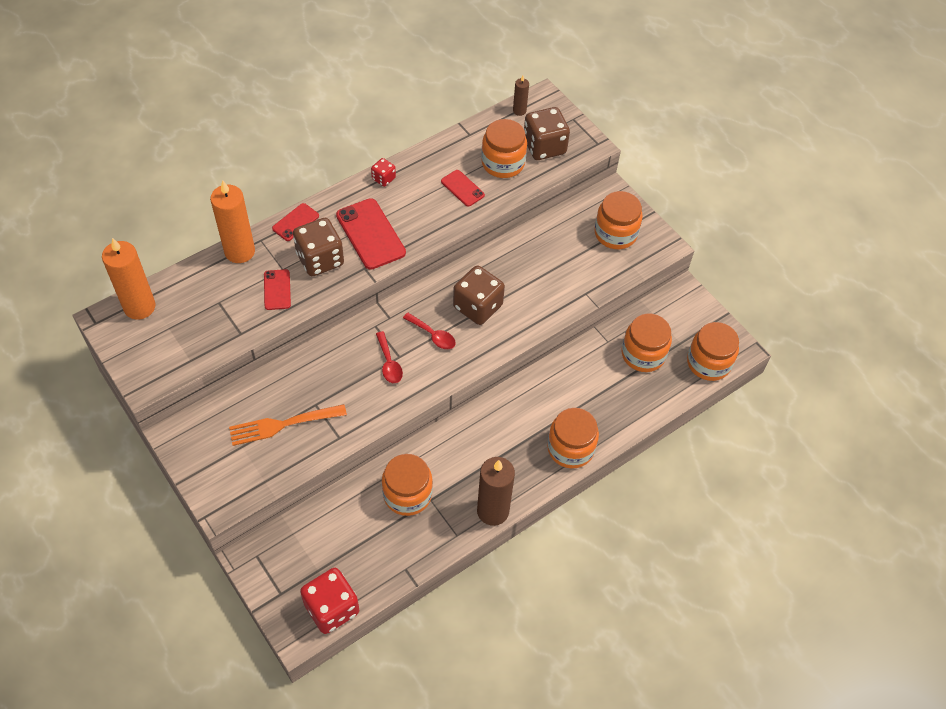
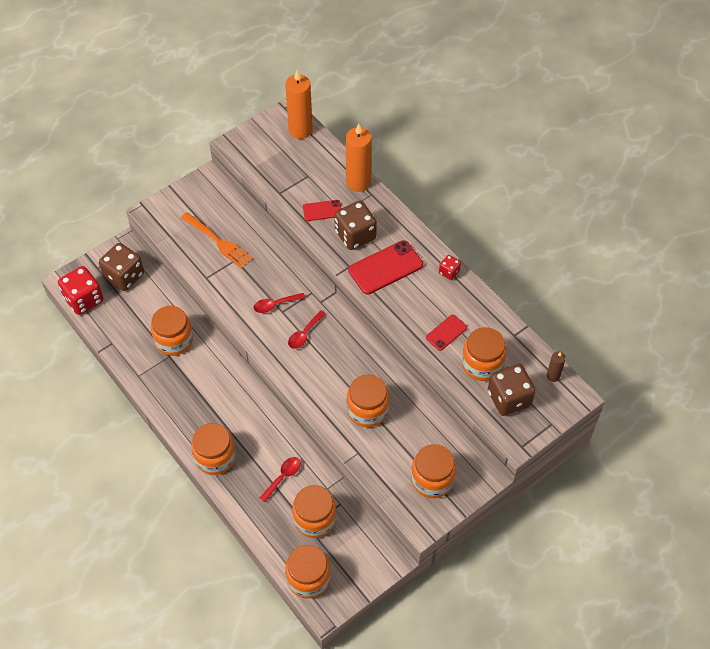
camera: 90 degrees right, 0 degrees up
(283, 424) = (217, 241): orange fork -> orange fork turned 150 degrees clockwise
(295, 222) = (392, 215): red phone -> none
(477, 306) = (336, 366): brown dice -> brown dice (124, 276)
(493, 511) = (158, 400): brown candle -> none
(534, 282) = (367, 410): none -> orange jar
(595, 381) = (283, 477): none -> red spoon

